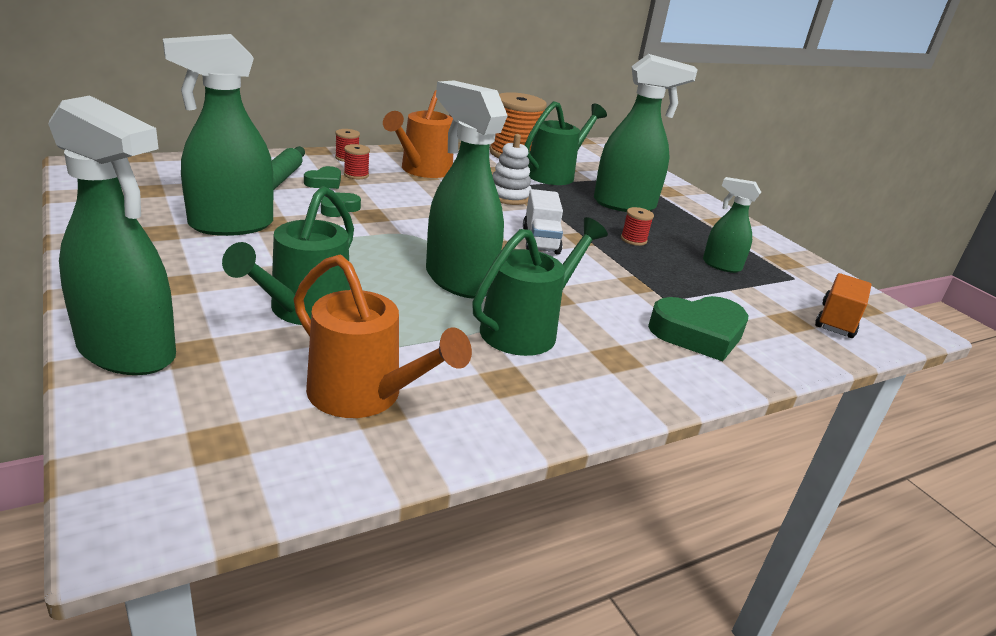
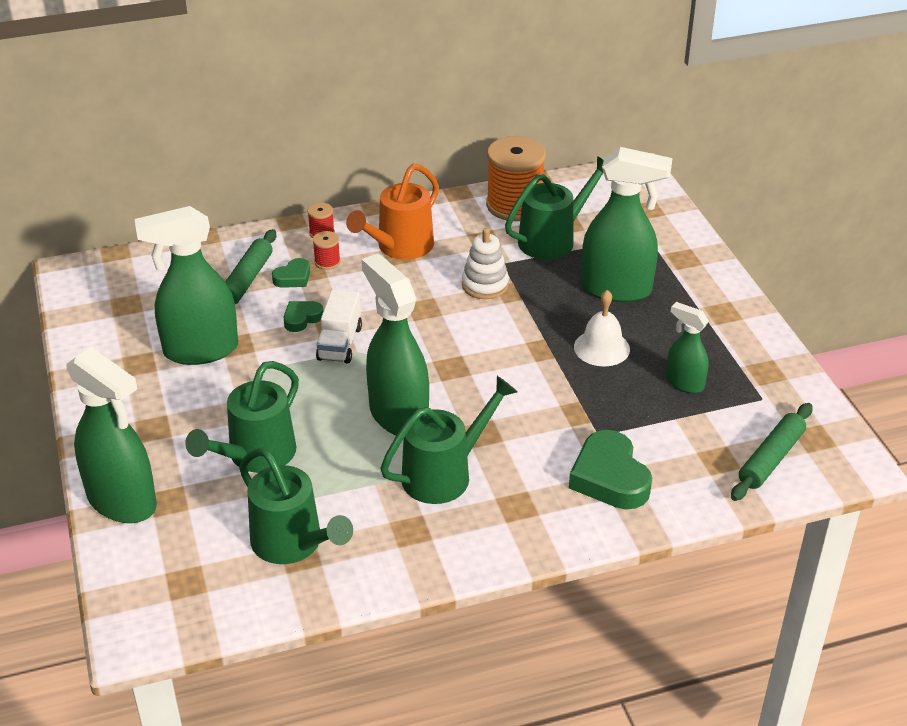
camera: 15 degrees right, 10 degrees up
(365, 396) = (293, 544): orange watering can -> green watering can
(540, 240) = (497, 355): white truck -> white truck (339, 343)
(633, 240) = (601, 348): red spool -> white bell
(698, 334) = (609, 477): green heart -> green heart turned 75 degrees clockwise
(836, 321) = (771, 459): orange truck -> green rolling pin

